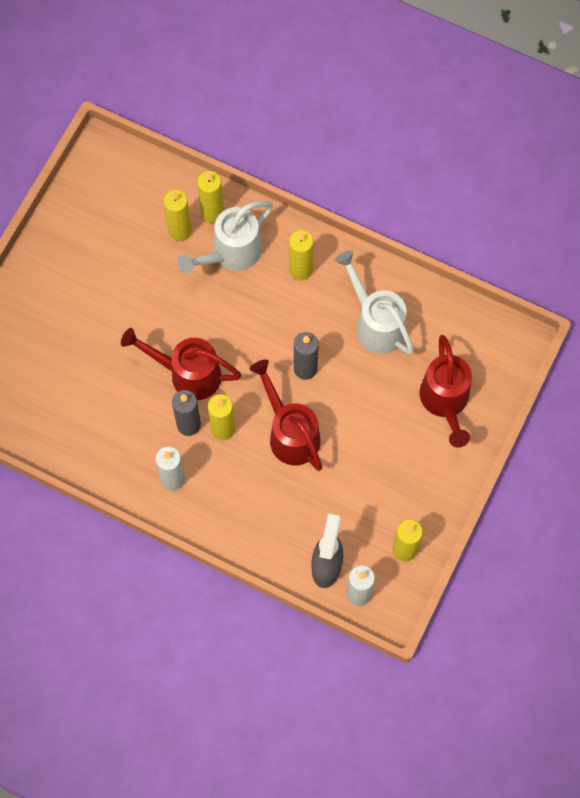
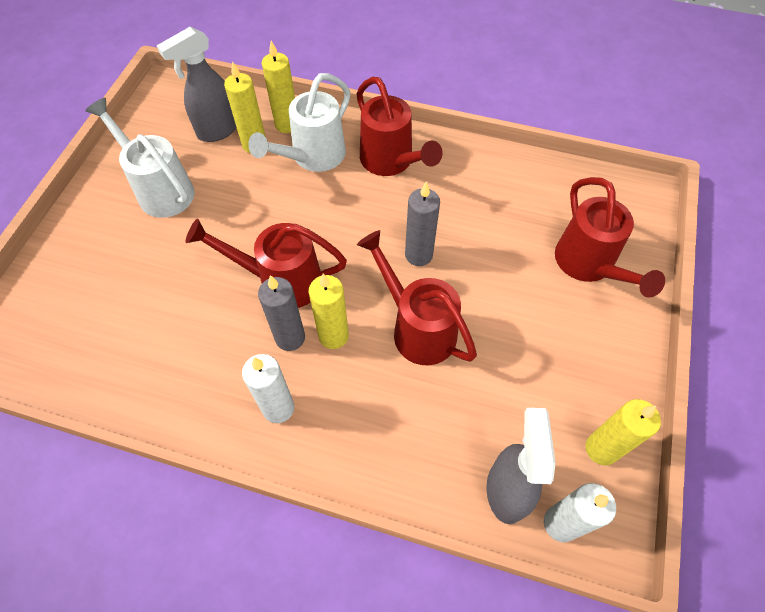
camera: 10 degrees left, 10 degrees down
(147, 209) = (217, 131): none -> grey spray bottle
(300, 270) = (391, 161): yellow candle -> red watering can
(376, 323) = (485, 199): white watering can -> white watering can (160, 190)

